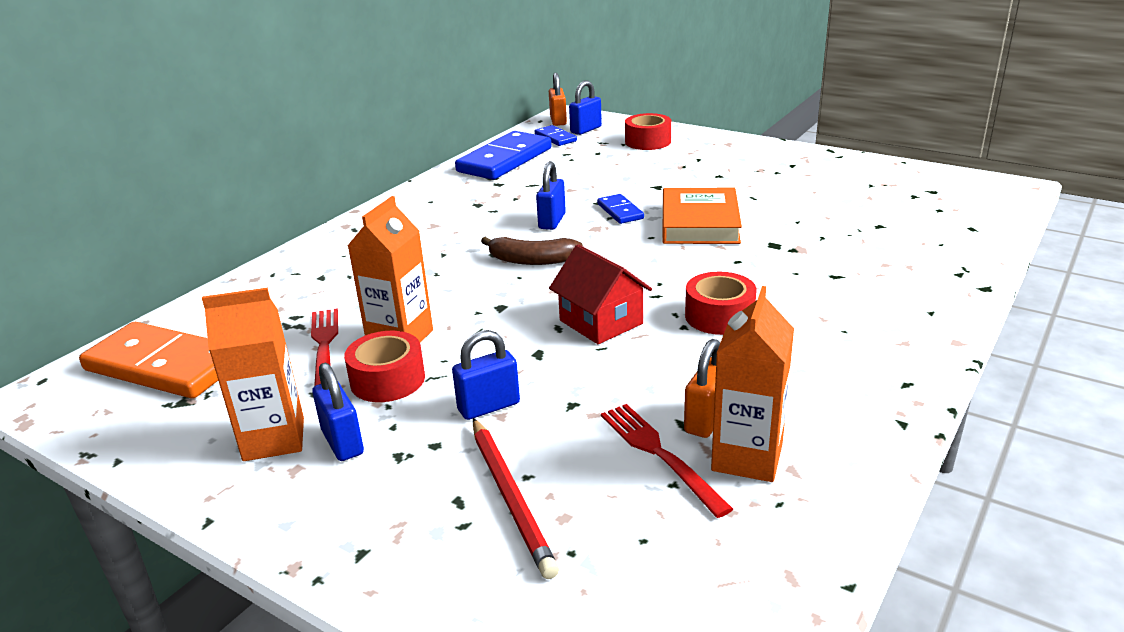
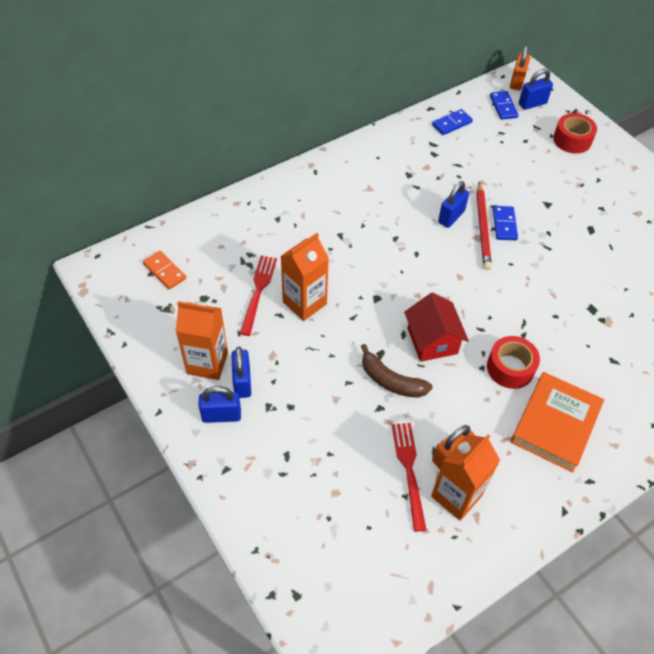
camera: 20 degrees right, 25 degrees up
(164, 366) = (164, 271): orange domino -> orange domino, size x0.48
(387, 380) = (284, 339): red tape -> none
(489, 407) = (332, 388): blue padlock -> blue padlock (221, 415)
(505, 160) = (452, 124): blue domino -> blue domino, size x0.48
(511, 497) = (314, 465): red pencil -> red pencil (483, 228)
(532, 260) = (417, 257): brown banana -> brown banana (391, 380)
(700, 223) = (554, 262): orange book -> orange book (555, 424)

